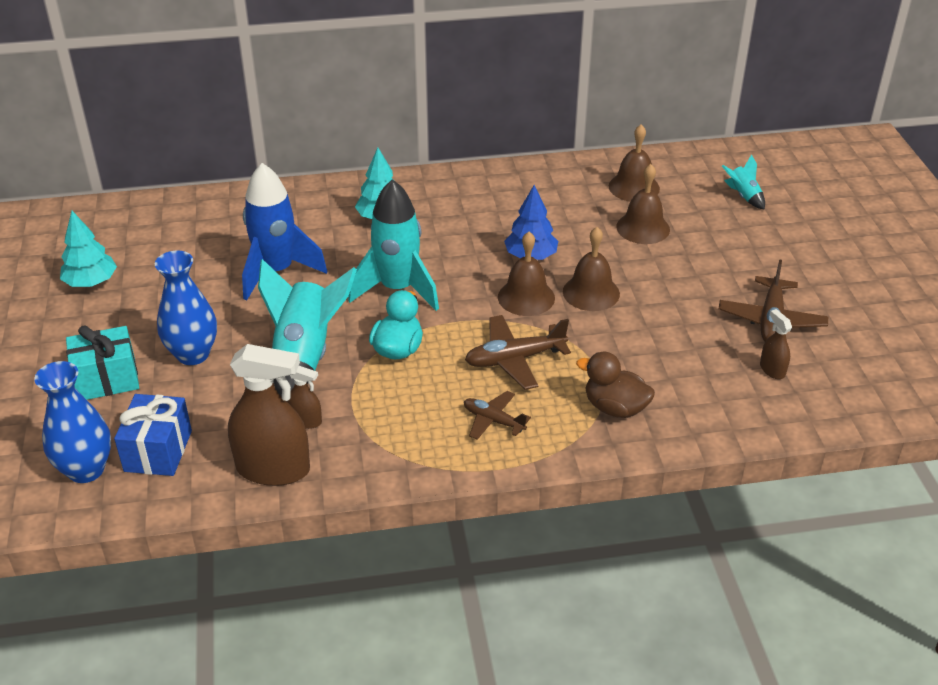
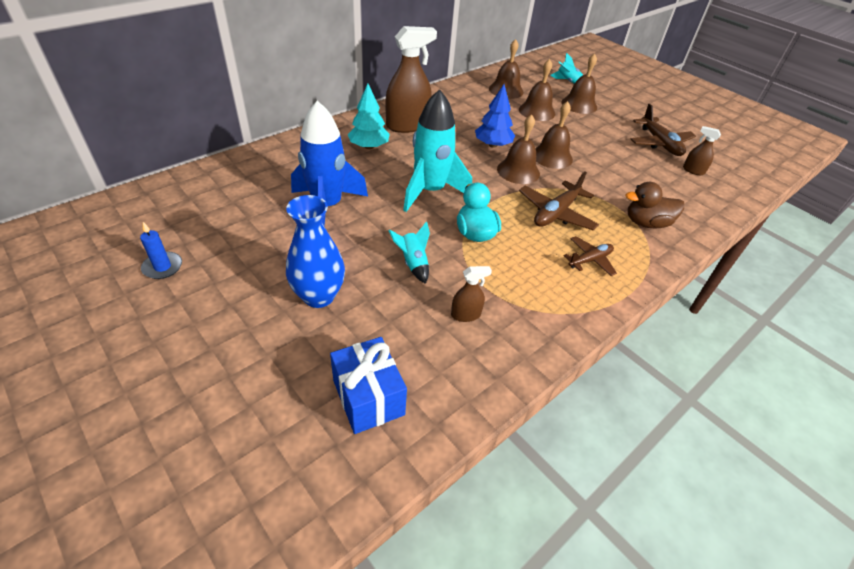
camera: 35 degrees left, 5 degrees up
(86, 470) = (314, 451): blue vase -> none
(91, 282) = (163, 267): turquoise tree -> blue candle
(107, 379) = (257, 350): turquoise gift -> none
(273, 469) = (481, 367): brown spray bottle -> brown spray bottle (407, 125)
(304, 356) = (413, 263): turquoise rocket -> turquoise rocket, size x0.47
(493, 420) = (590, 260): brown plane -> brown plane turned 150 degrees clockwise
(718, 234) = (579, 104): none -> brown bell

